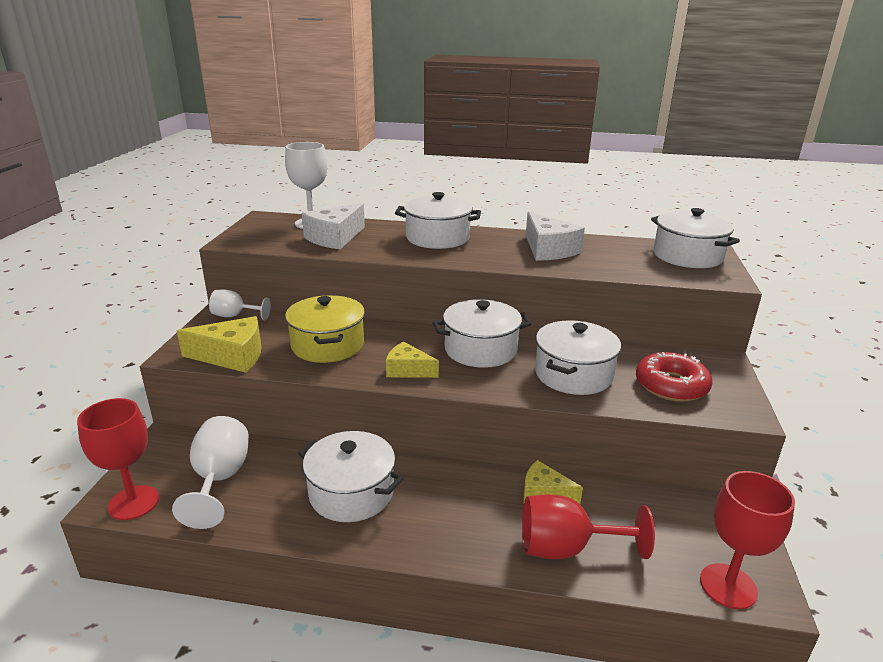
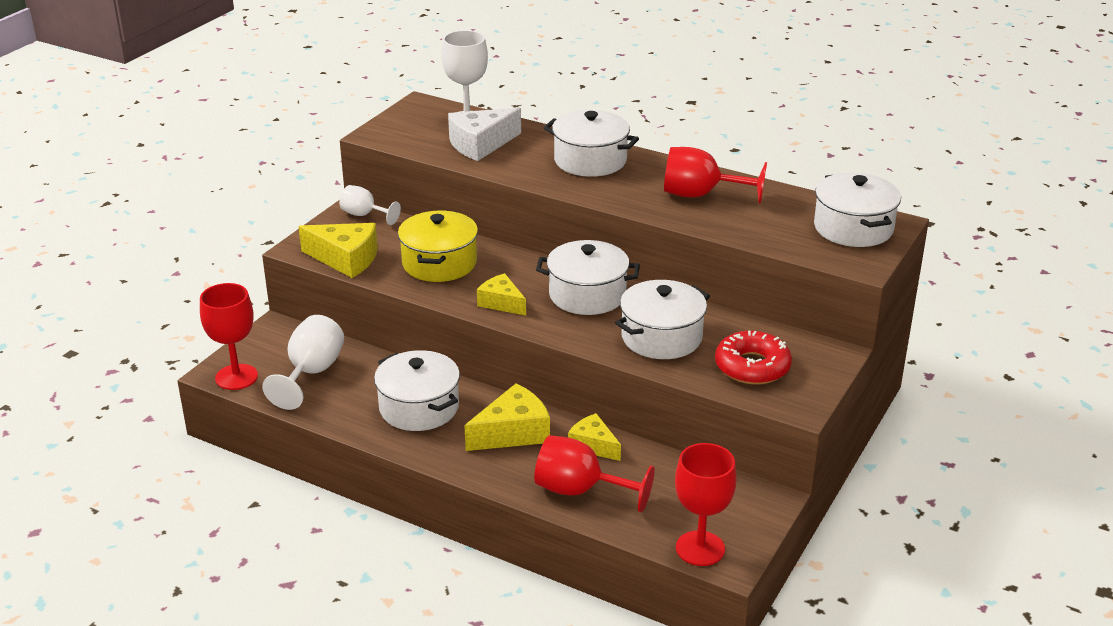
camera: 20 degrees right, 5 degrees up
(460, 498) = (513, 432): none -> yellow cheese
(548, 250) = (700, 195): white cheese -> red goblet

